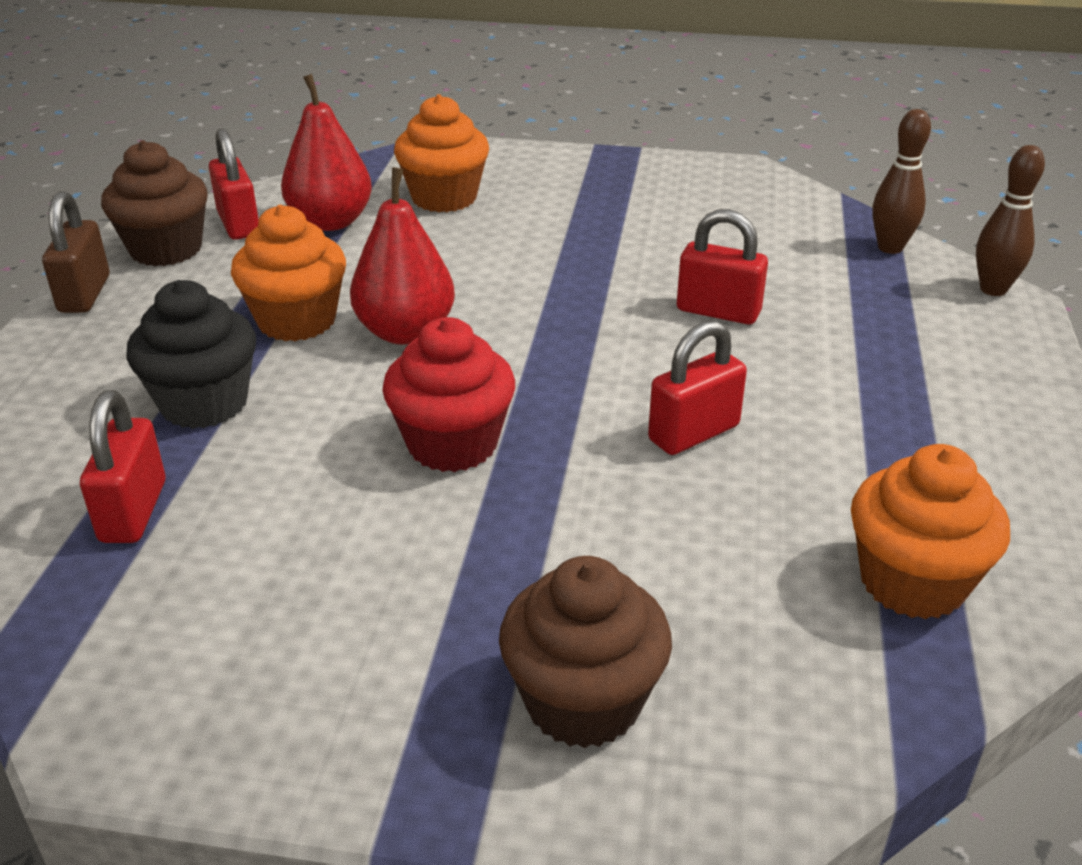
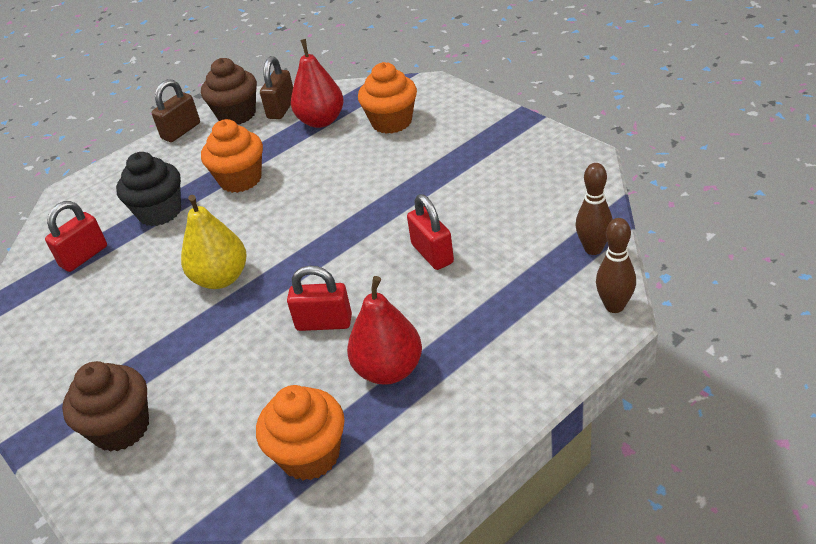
camera: 45 degrees right, 5 degrees up
(238, 224) = (281, 108): red padlock -> brown padlock
(405, 332) = (275, 205): red pear -> red pear (389, 370)
(452, 444) = (221, 278): red cupcake -> yellow pear

